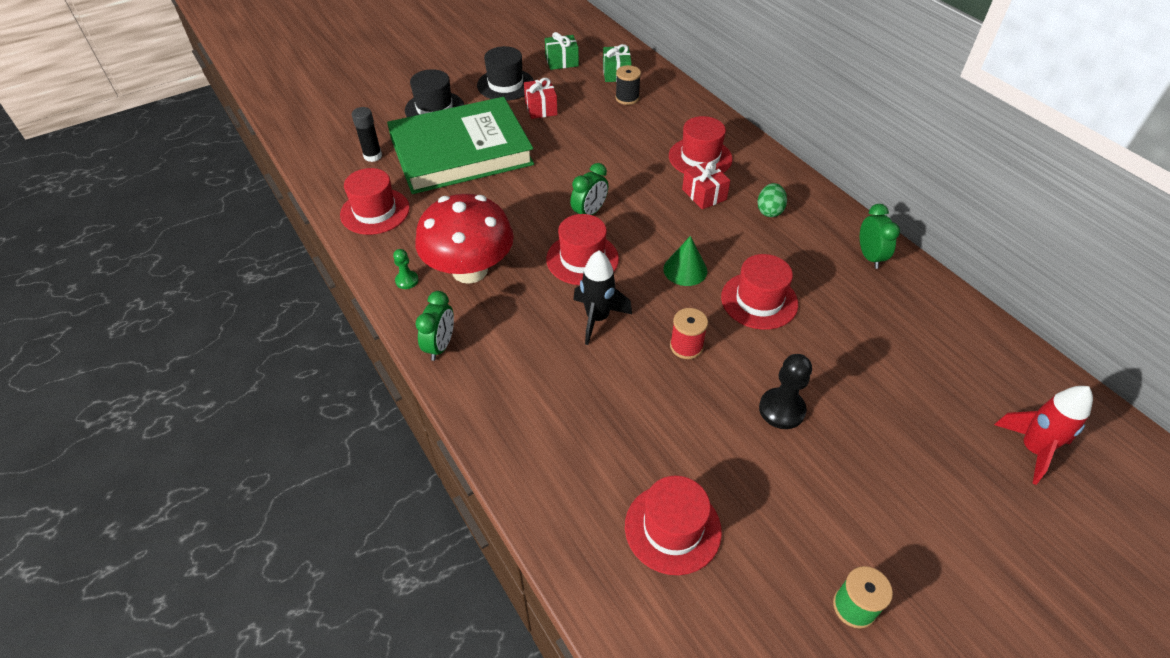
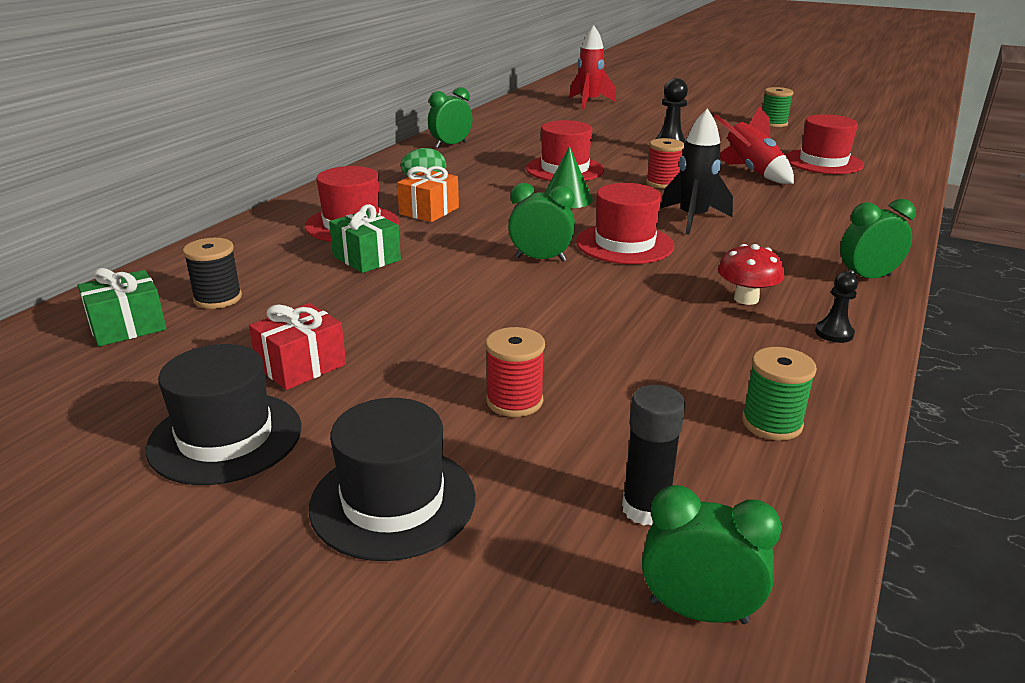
camera: 120 degrees left, 20 degrees down
(328, 146) = (698, 612): none -> green clock
(375, 211) = (771, 423): red hat -> green spool
(407, 280) = (834, 333): green pawn -> black pawn
(461, 151) = (514, 401): green book -> red spool
(470, 270) = (746, 299): red mushroom -> red mushroom, size x0.45
(561, 61) = (87, 397): green gift -> green gift (366, 258)
(678, 434) = (751, 172): none -> red rocket
(704, 194) = (429, 211): red gift -> orange gift

